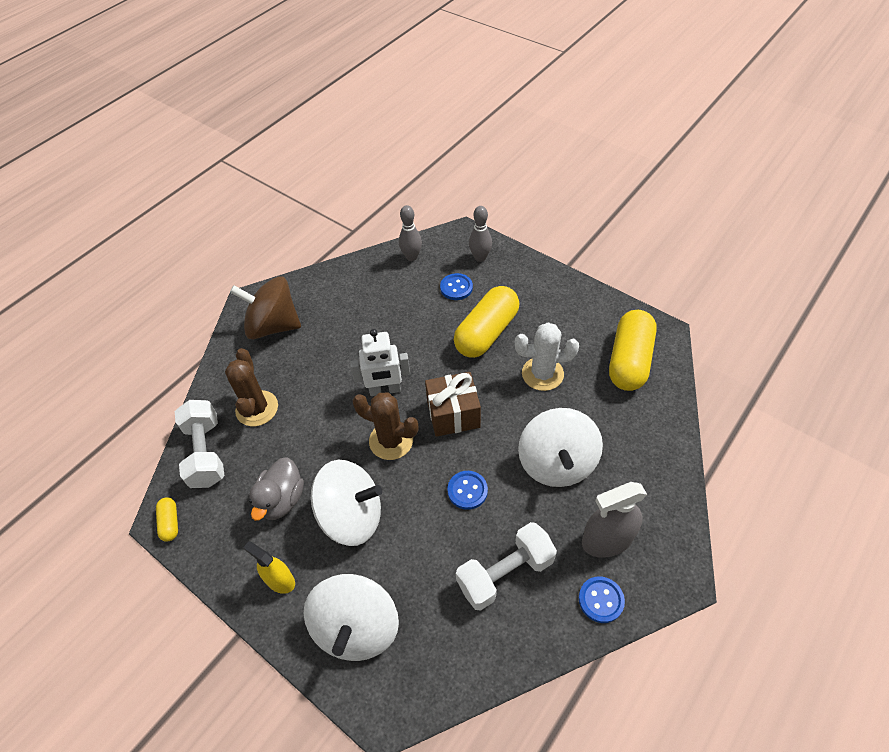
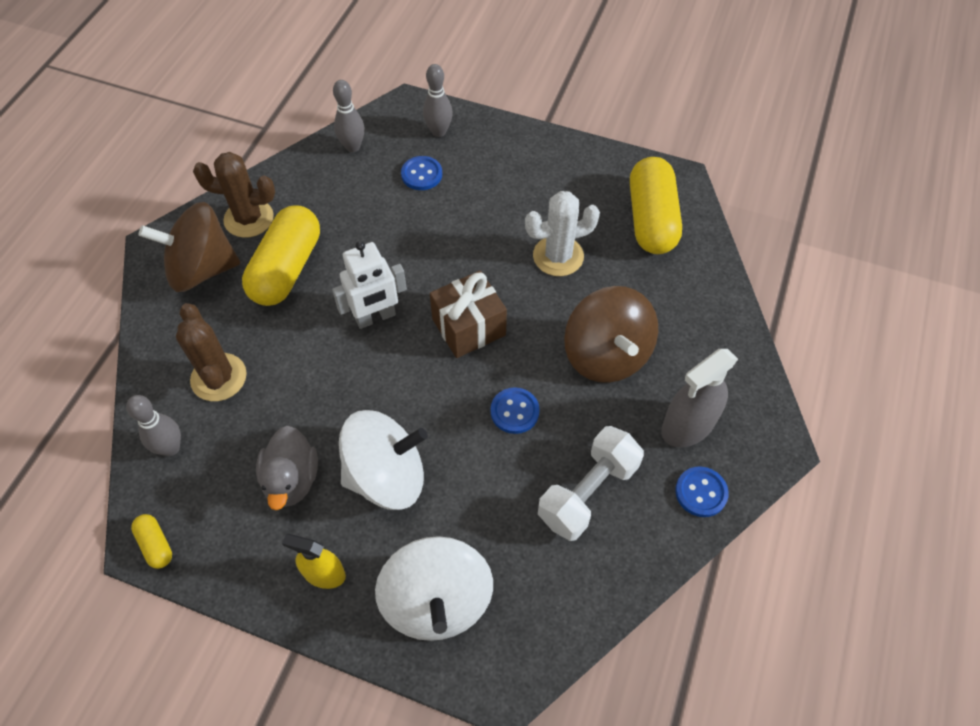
camera: 20 degrees left, 5 degrees up
(206, 453) = (171, 448): white dumbbell -> grey bowling pin
(391, 441) = (404, 376): brown cactus -> brown cactus (249, 218)
(486, 332) = (476, 221): yellow capsule -> yellow capsule (286, 269)
(557, 463) = (606, 355): white spinning top -> brown spinning top

